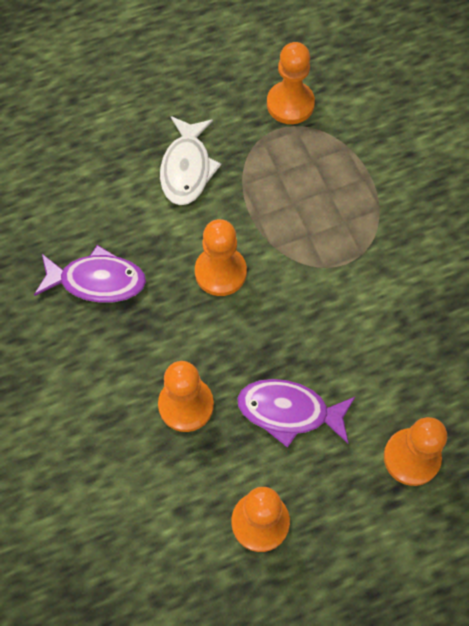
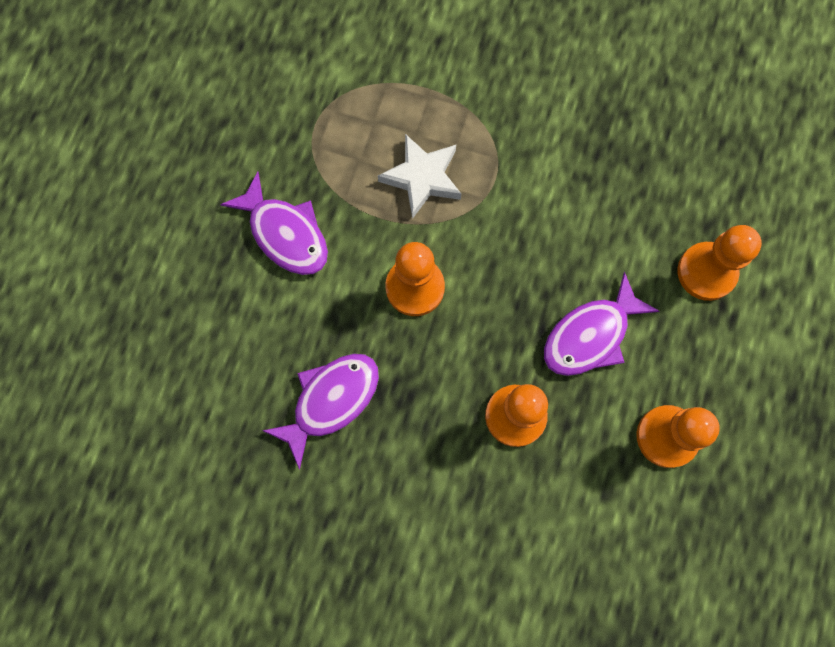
camera: 50 degrees left, 10 degrees up
(187, 168) = (285, 233): white fish -> purple fish
(290, 104) = (300, 93): orange pawn -> none
(302, 218) = (422, 178): none -> white star

